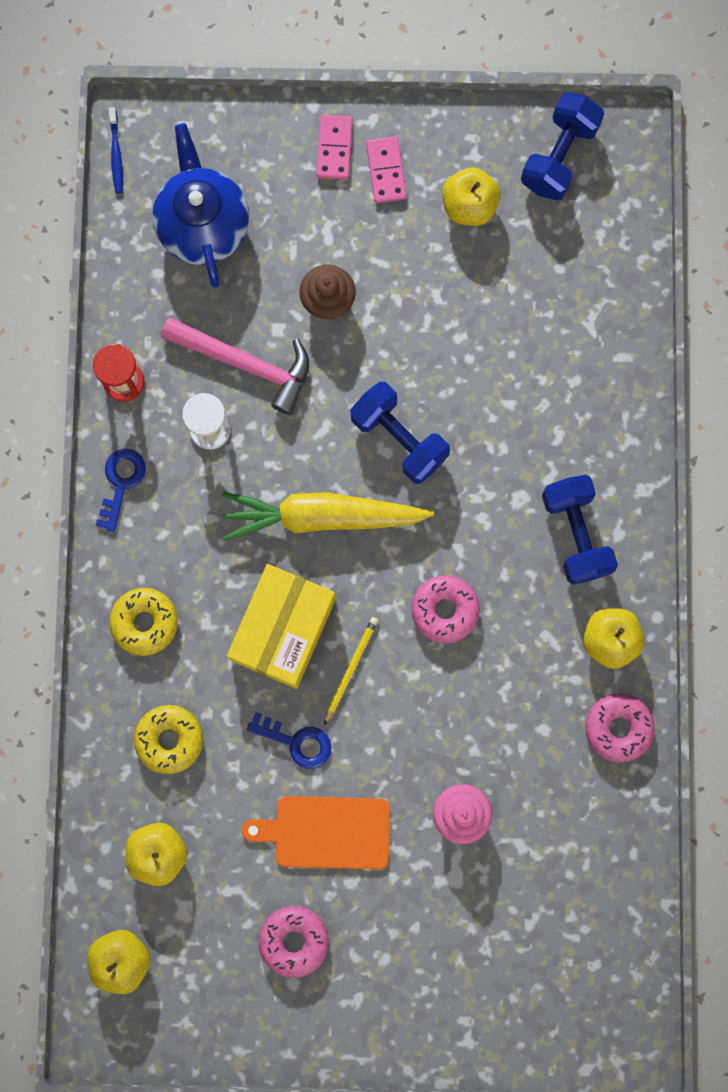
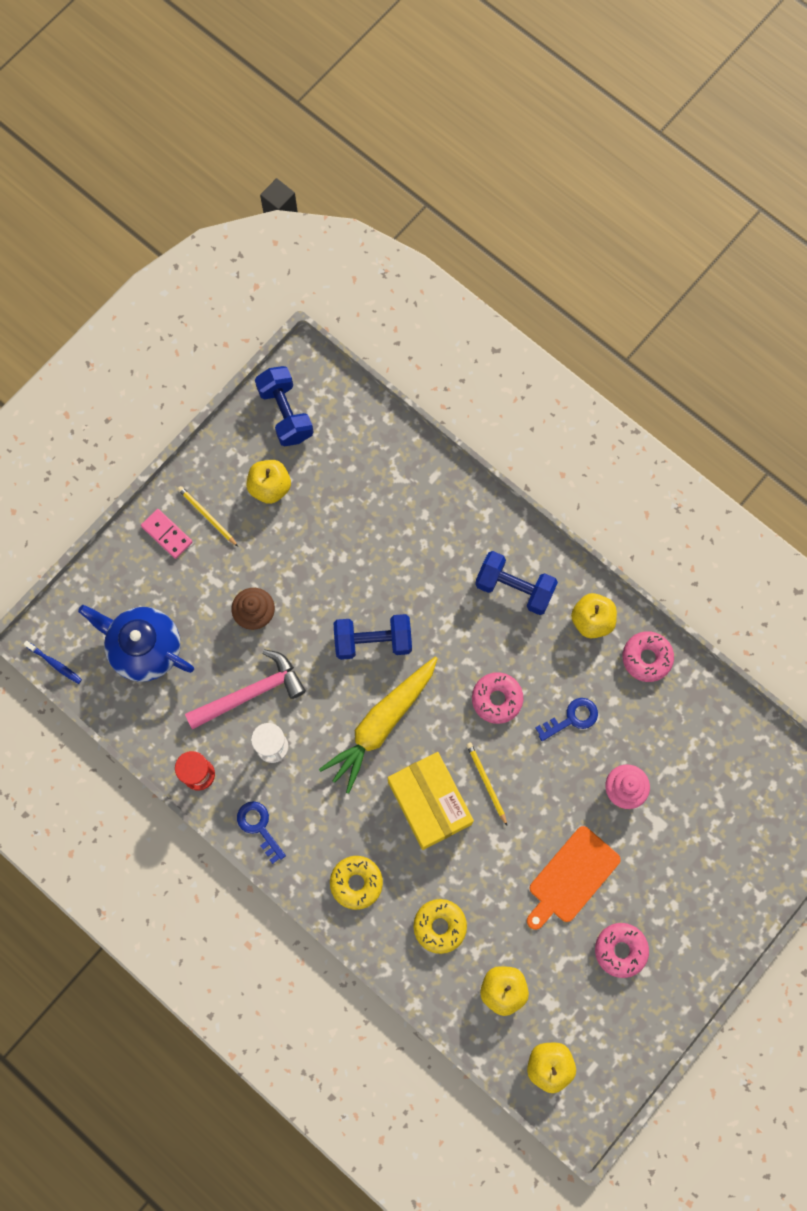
camera: 50 degrees left, 5 degrees down
(297, 742) = (503, 850): blue key -> blue key (572, 718)
(386, 171) = (207, 516): pink domino -> yellow pencil

